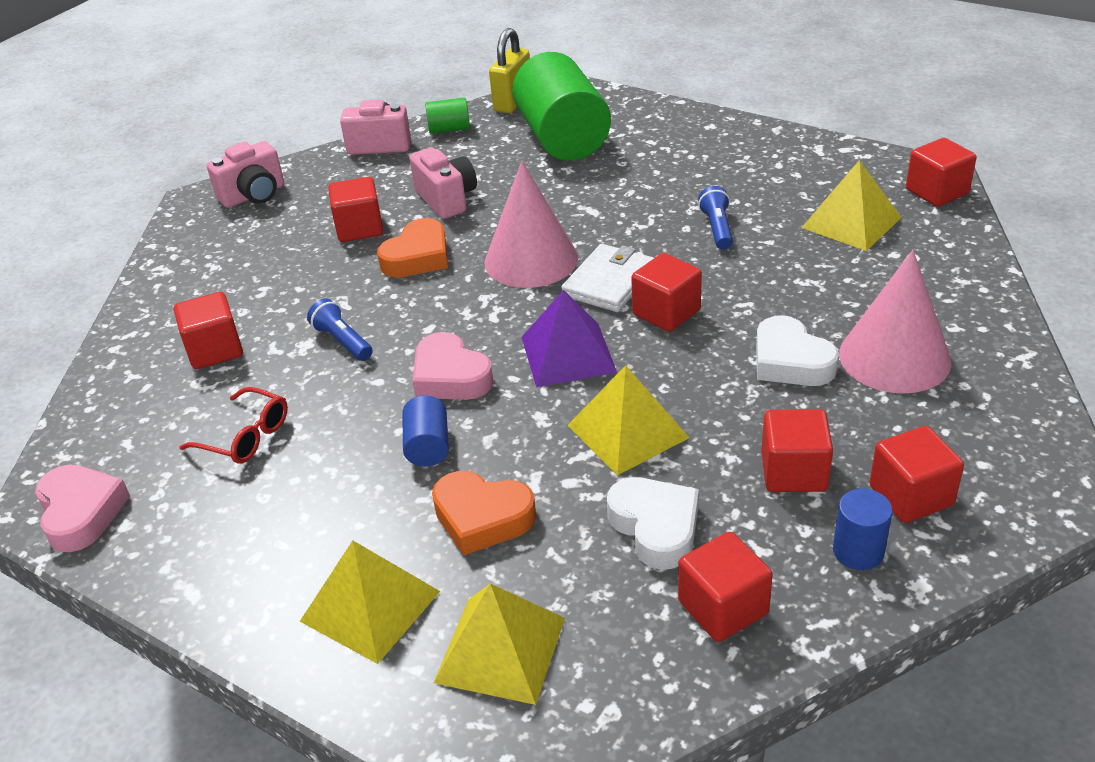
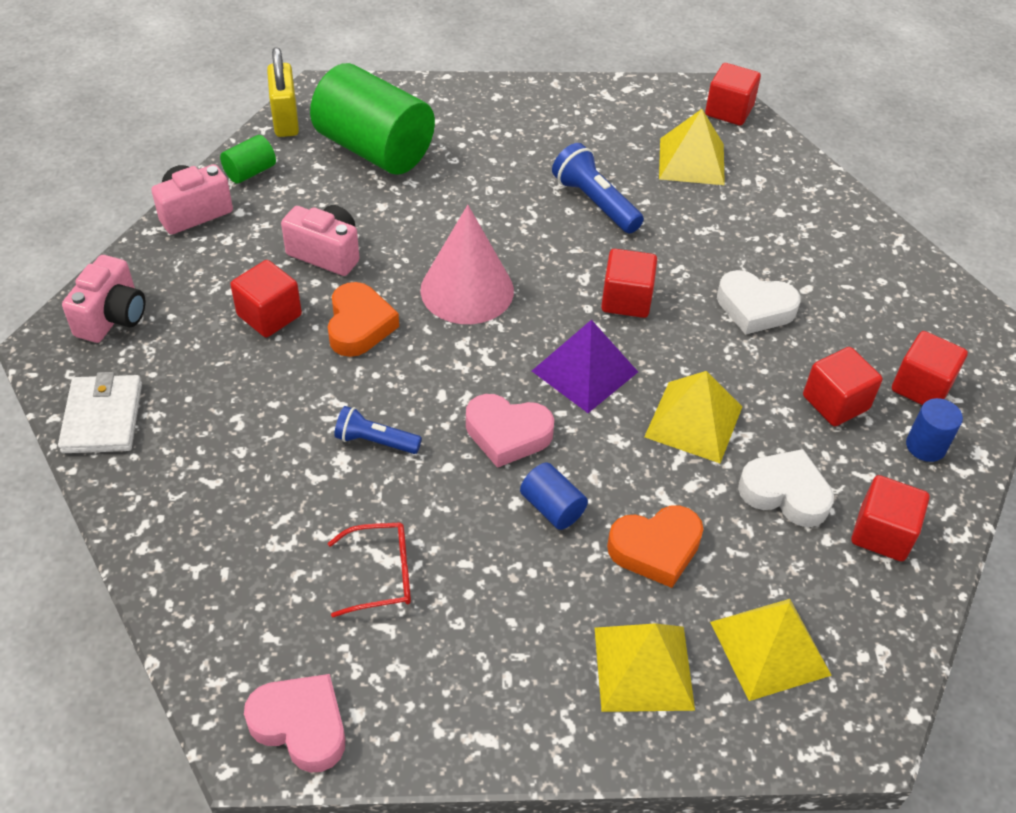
camera: 40 degrees left, 10 degrees up
(215, 350) = (256, 503): red cube -> none
(609, 282) = (555, 288): white wallet -> white wallet (103, 417)
(717, 228) = (595, 202): blue flashlight -> blue flashlight, size x1.52
(894, 357) = (820, 275): pink cone -> none

